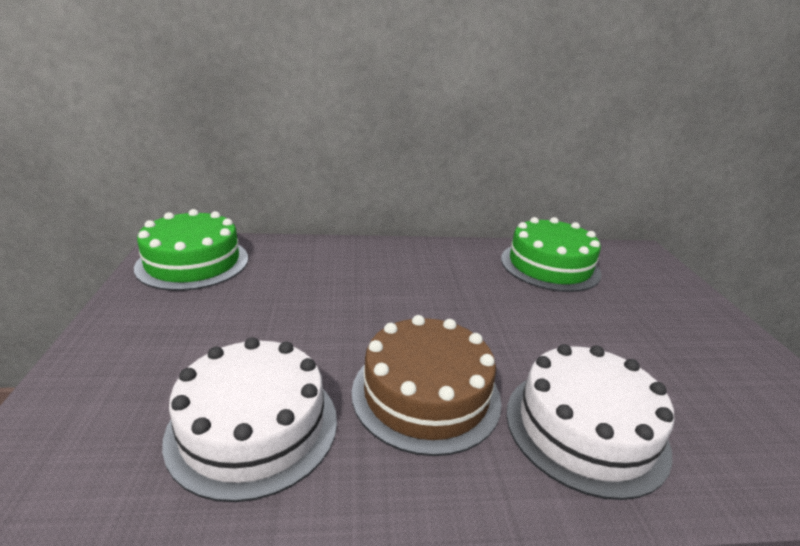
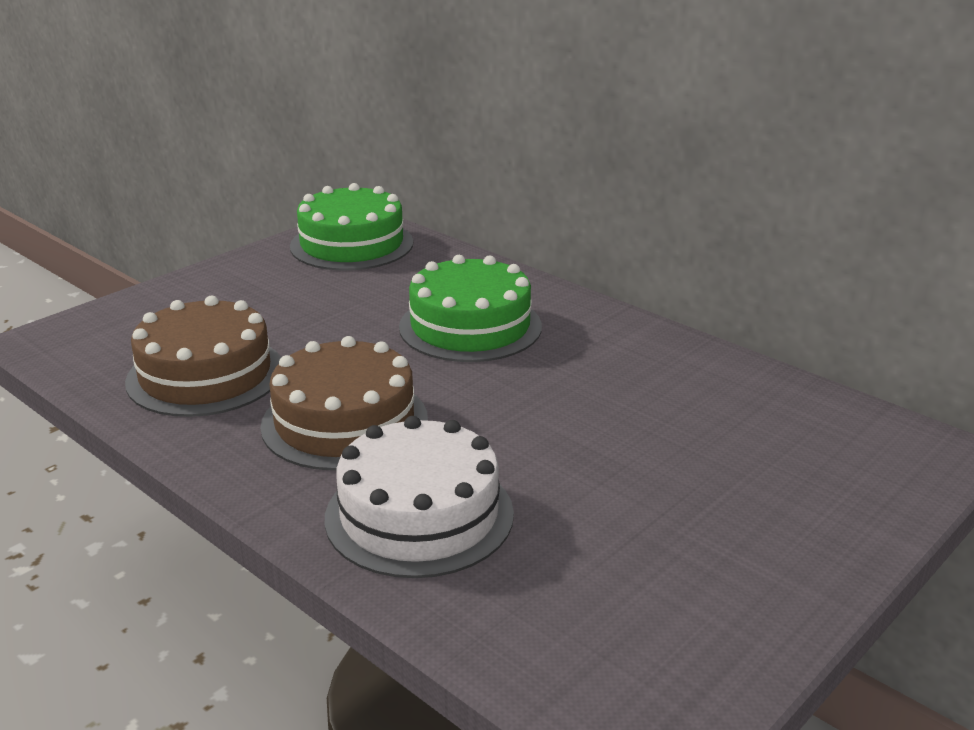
camera: 50 degrees right, 0 degrees up
(253, 426) = (205, 375): white cake -> brown cake
(549, 265) = (725, 398): green cake -> green cake (470, 326)

